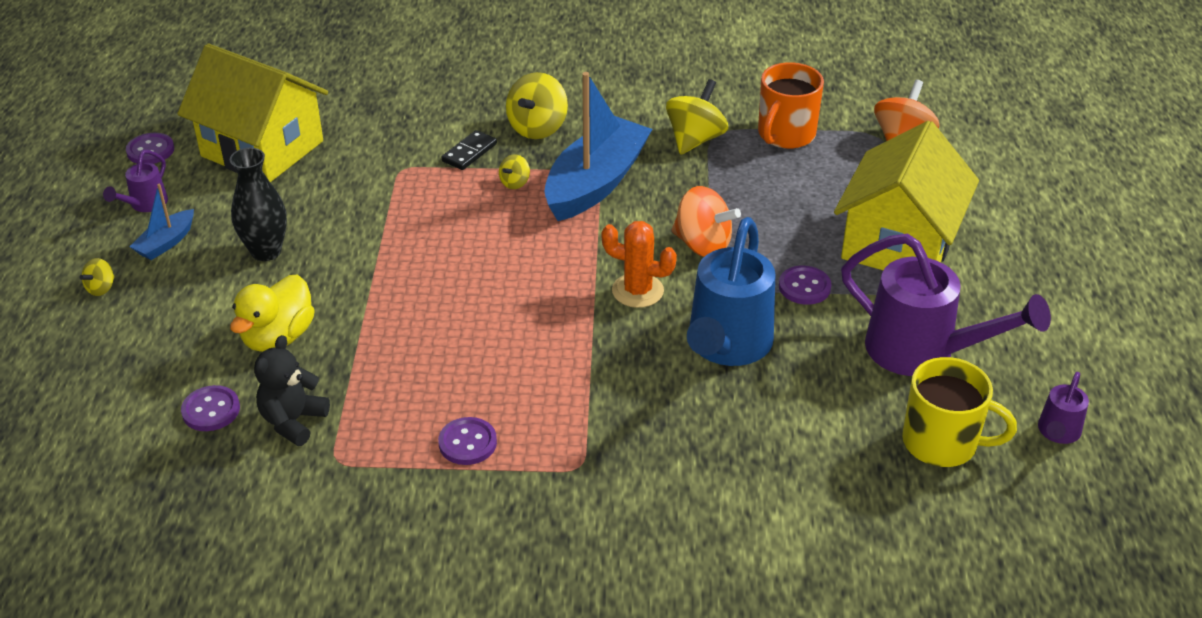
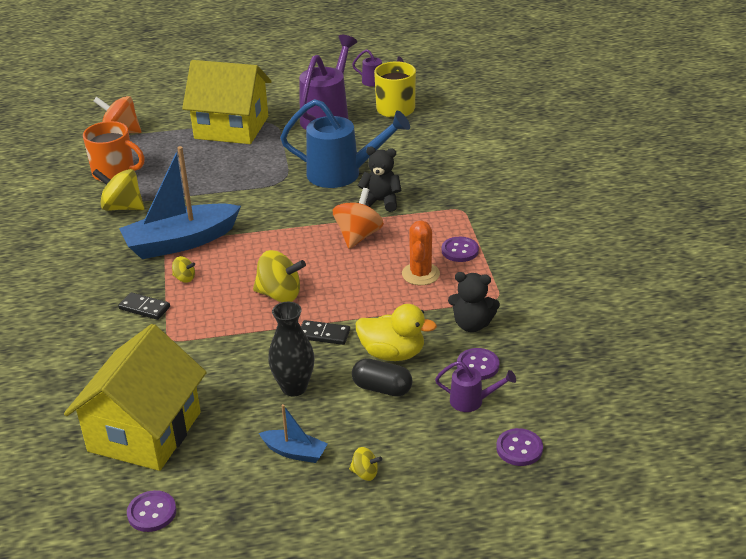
camera: 100 degrees left, 5 degrees down
(145, 204) = (241, 485): purple watering can -> purple watering can (471, 401)
(222, 319) = (382, 388): none -> black capsule
(347, 284) = (324, 334): none -> black domino
(537, 128) = (108, 280): yellow spinning top -> yellow spinning top (280, 295)
(596, 183) = (181, 242): blue boat -> blue boat turned 45 degrees counterclockwise
(632, 378) = (381, 202): none -> black teddy bear
(637, 291) = (299, 210): orange cactus -> orange cactus (420, 274)
(703, 245) = (246, 191): orange spinning top -> orange spinning top (358, 236)
(804, 287) = (280, 154): purple button -> purple button (519, 448)

